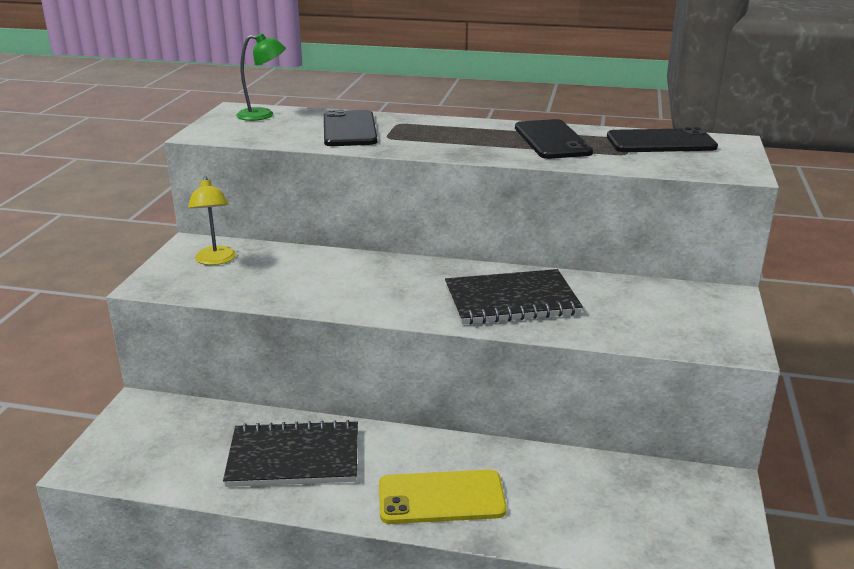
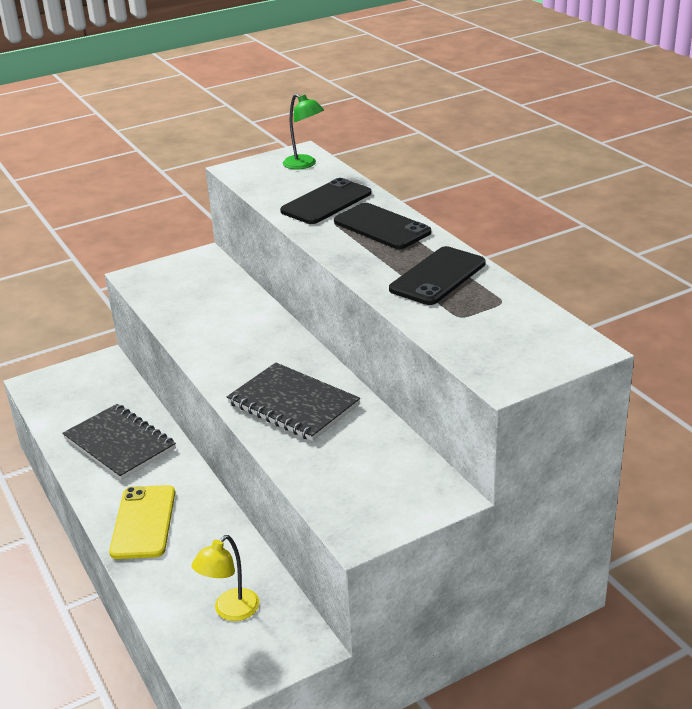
camera: 50 degrees right, 5 degrees up
(215, 260) = (193, 276): yellow lamp -> yellow lamp (230, 611)
(441, 498) = (143, 522): yellow phone -> yellow phone turned 45 degrees clockwise
(660, 142) = (518, 319): black phone -> black phone (381, 227)

